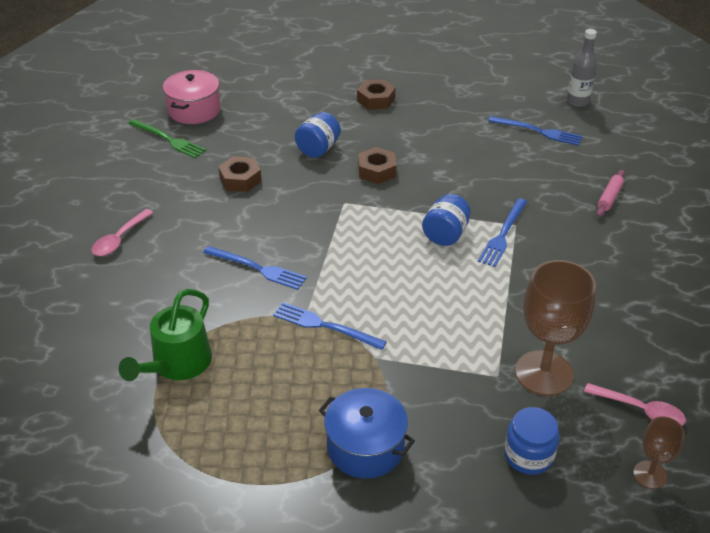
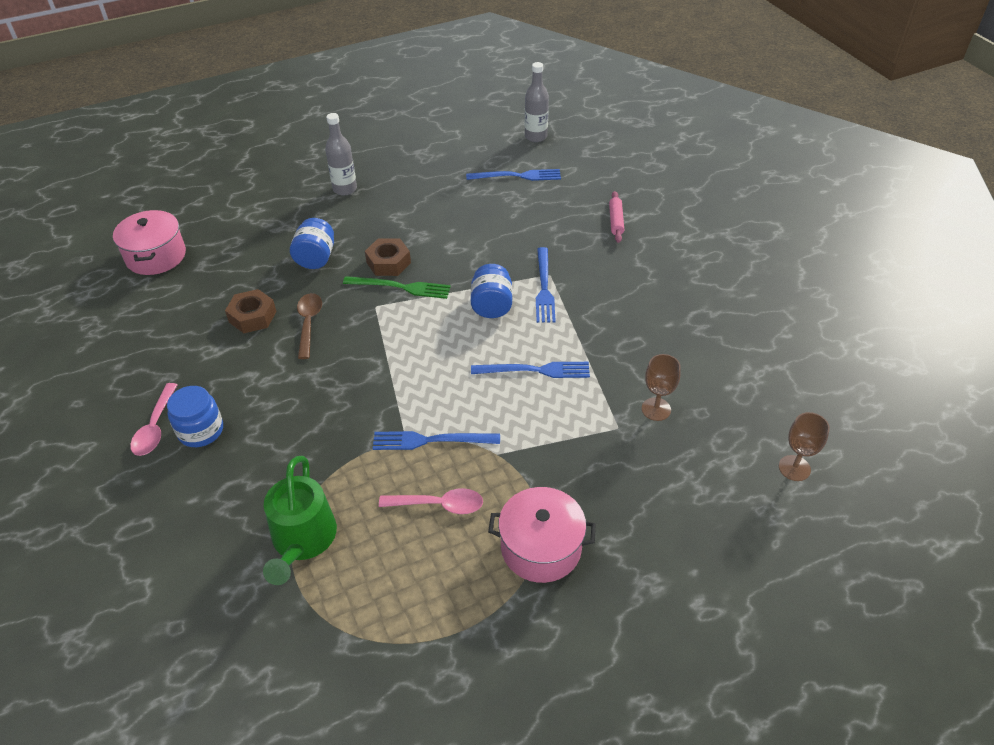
camera: 25 degrees left, 5 degrees up
(168, 139) = (145, 298): green fork -> green fork (400, 287)
(257, 268) = (327, 405): blue fork -> blue fork (535, 370)
(281, 199) = (309, 323): none -> brown spoon
(365, 447) = (541, 547): blue pot -> pink pot
(376, 100) = (345, 189): brown nut -> grey bottle
(528, 455) = (688, 493): blue jar -> blue jar (201, 430)
(544, 373) = (656, 409): brown goblet -> brown goblet, size x0.52
(641, 410) = (754, 412): pink spoon -> pink spoon (439, 505)

